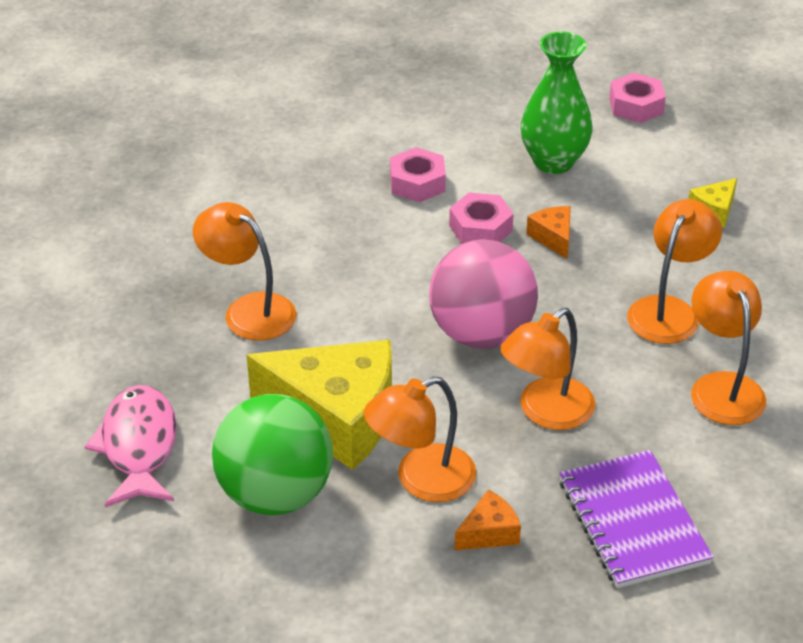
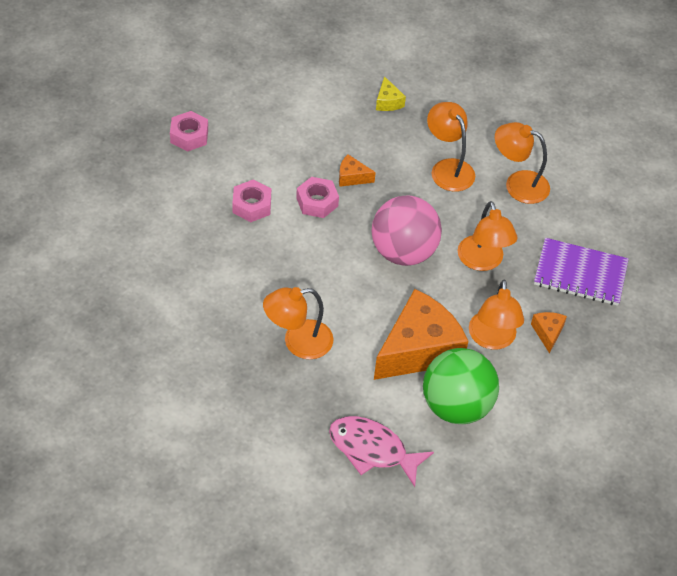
camera: 60 degrees left, 10 degrees up
(336, 417) = (419, 349): yellow cheese -> orange cheese
(553, 162) = (288, 137): green vase -> none
(636, 106) = (271, 74): pink nut -> pink nut (189, 136)

